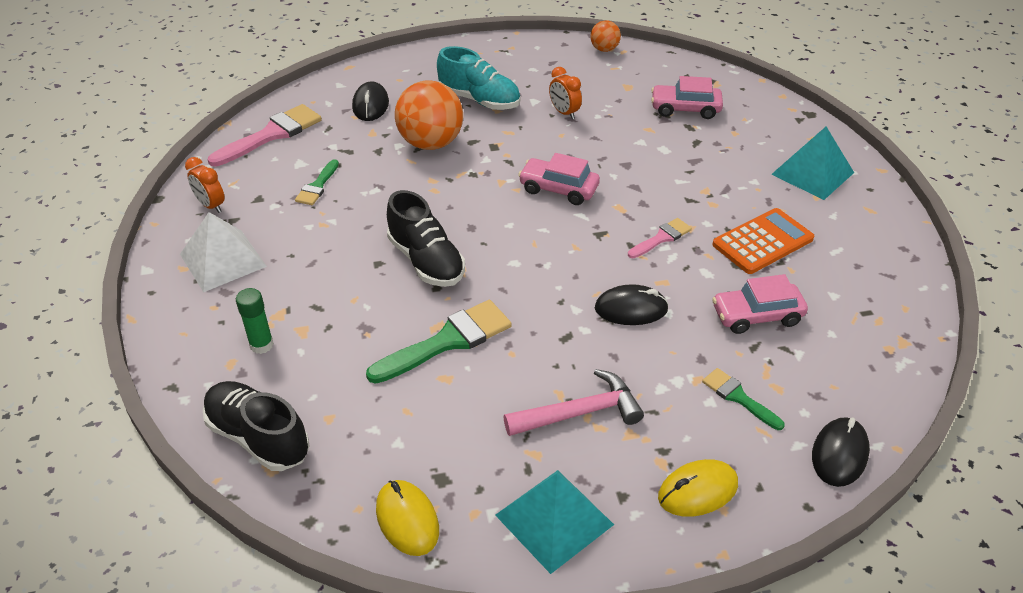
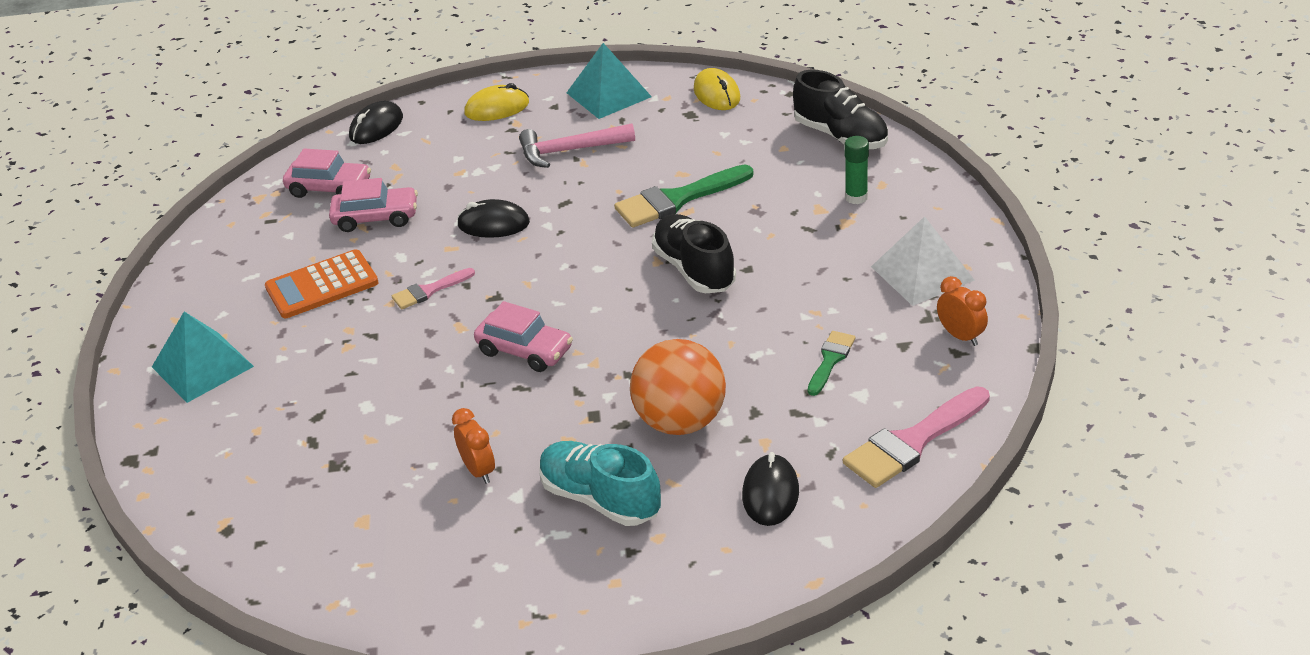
camera: 170 degrees left, 5 degrees down
(604, 49) = (363, 610): orange ball -> none
(685, 109) = (300, 473): pink car -> pink car (329, 188)
(738, 397) = (432, 160): green brush -> none

